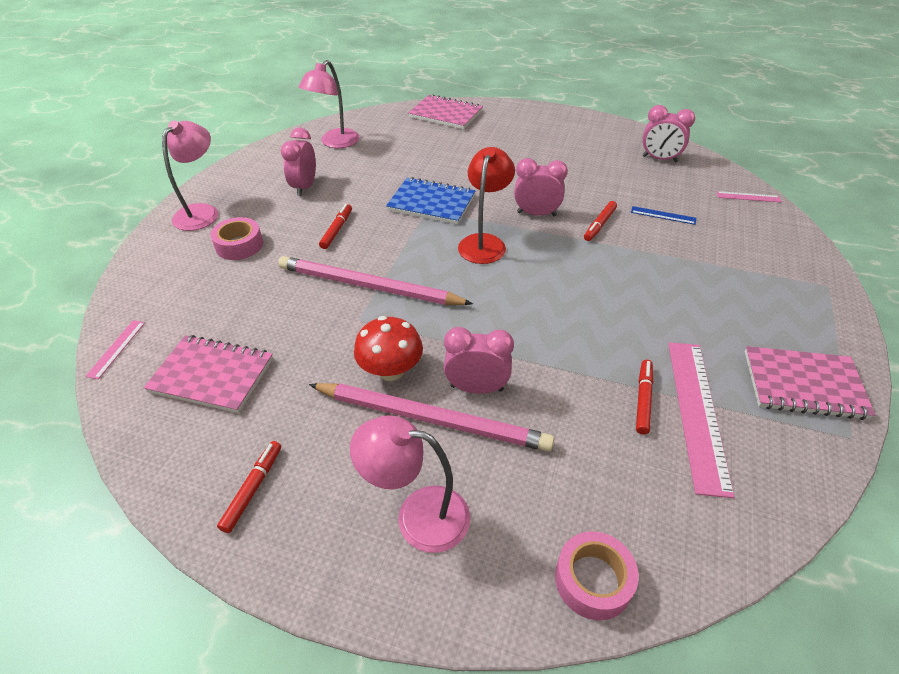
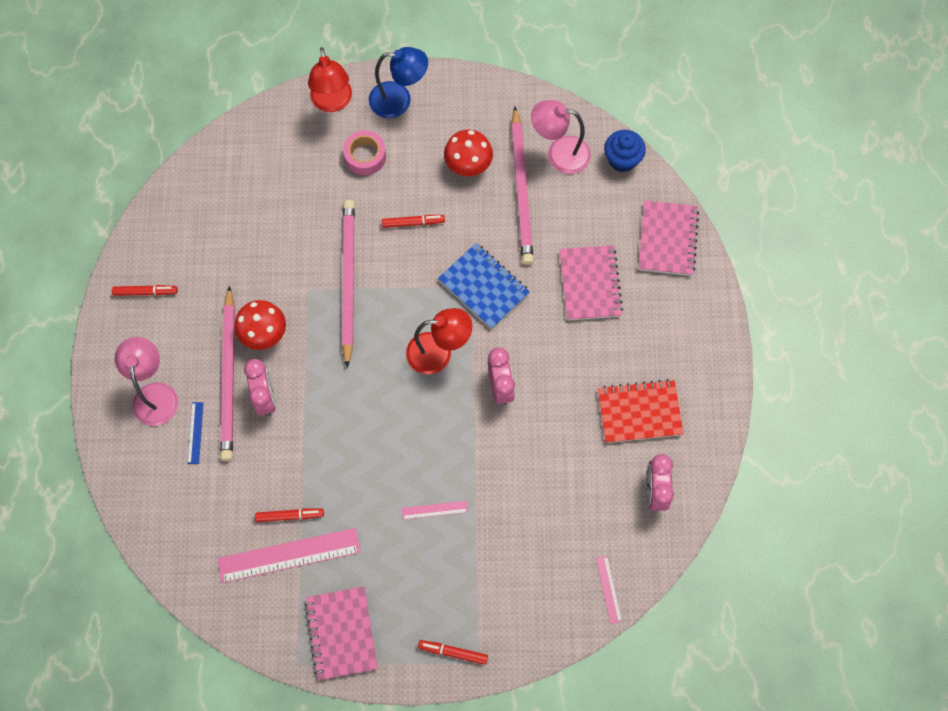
camera: 70 degrees right, 25 degrees up
(116, 348) = (226, 141): pink ruler -> pink ruler (434, 510)
(158, 254) = (332, 102): none -> red lamp
(202, 212) = (399, 100): pink lamp -> blue lamp
(212, 375) = (223, 218): pink notebook -> pink notebook (590, 284)
(304, 187) = (468, 164): pink clock -> red mushroom
(352, 166) = (521, 189): none -> pink pencil
(365, 119) = (622, 160): none -> blue cupcake
(431, 203) = (484, 287): blue notebook -> blue notebook turned 45 degrees counterclockwise
(587, 152) = (639, 412): none -> red notebook
(593, 580) = (141, 504): pink tape -> none
(599, 225) = (503, 448): red marker -> red marker (453, 652)
(663, 215) = (541, 506): blue ruler -> blue ruler (195, 433)

